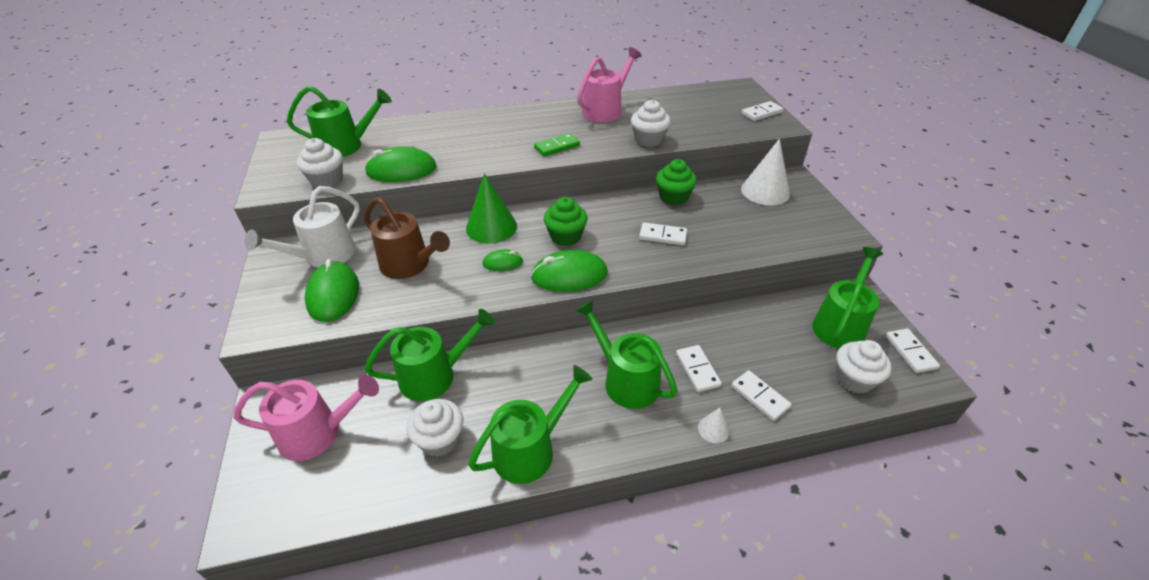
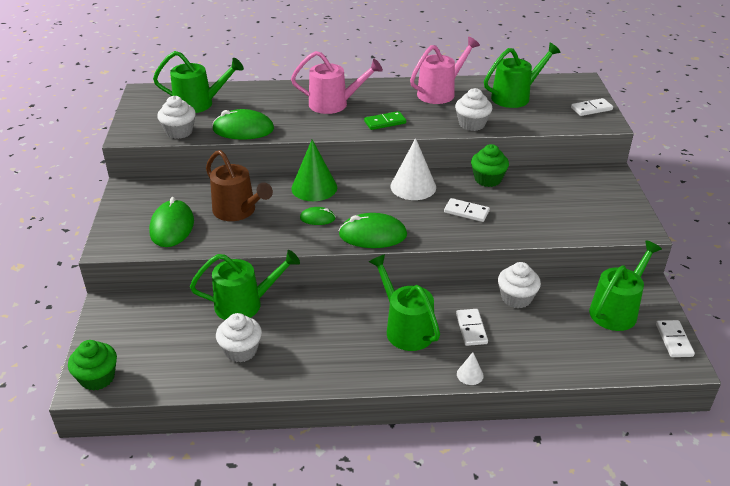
camera: 10 degrees right, 5 degrees down
(318, 433) = (146, 333): pink watering can -> pink watering can (334, 104)
(323, 256) = (167, 196): white watering can -> none
(531, 449) = (313, 367): green watering can -> green watering can (515, 96)
(565, 236) = (378, 203): green cupcake -> green cupcake (97, 378)
(760, 396) = (519, 356): white domino -> none
(765, 191) = (578, 183): white cone -> white cone (413, 186)
(854, 379) = (611, 354): white cupcake -> white cupcake (516, 298)

